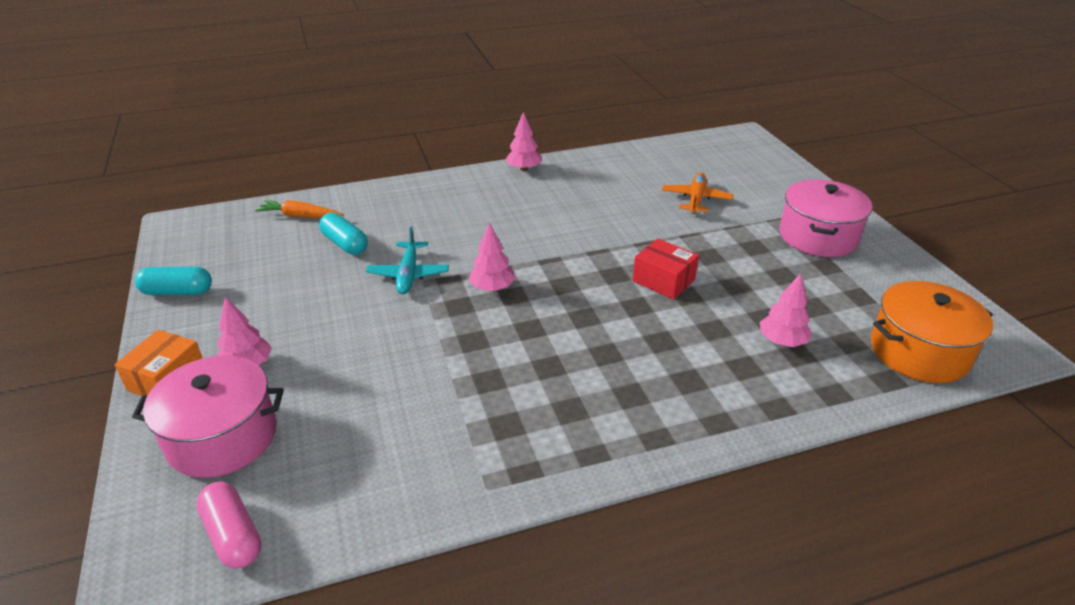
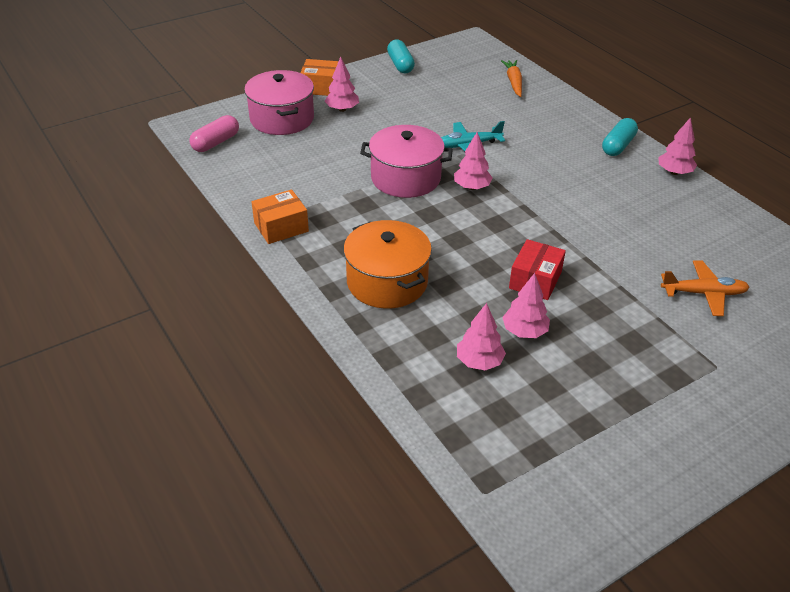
camera: 75 degrees right, 5 degrees up
(345, 244) = (490, 109): turquoise capsule -> turquoise capsule (618, 146)
(508, 473) = (281, 227): none -> orange box
(738, 303) = (524, 331): none -> pink tree
(818, 236) = (691, 395): pink pot -> pink pot (405, 178)
(919, 352) = (508, 467): orange pot -> orange pot (387, 282)

